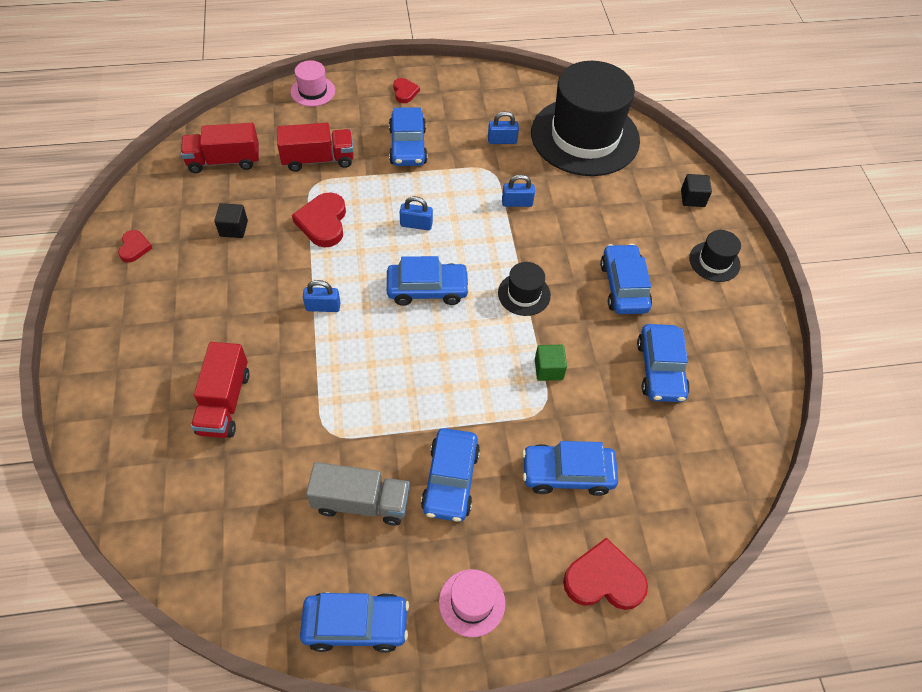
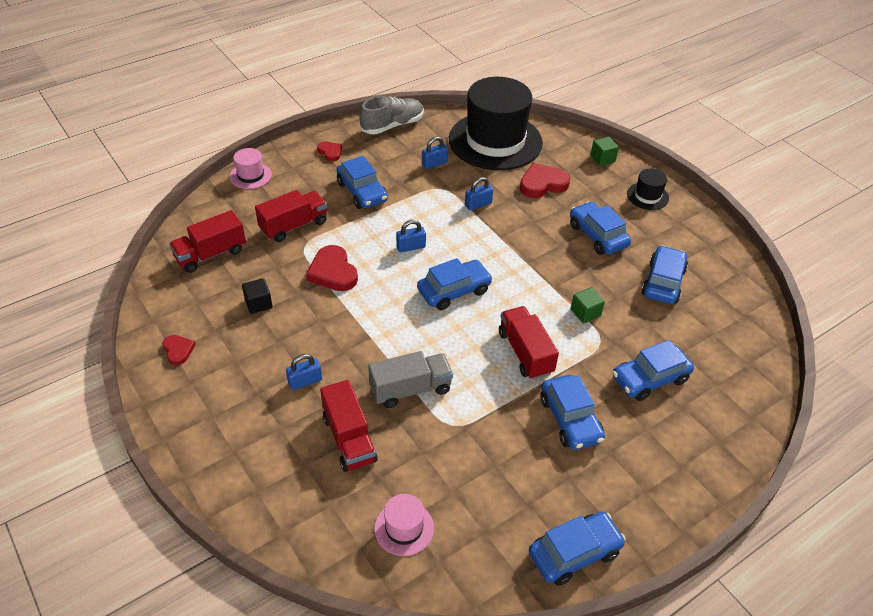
camera: 25 degrees left, 10 degrees down
(323, 307) = (379, 335): blue padlock -> blue padlock (305, 381)
(361, 502) = (514, 464): grey truck -> grey truck (410, 389)
(454, 387) = (525, 352): none -> red truck
(472, 602) = (647, 497): pink hat -> pink hat (404, 528)
(487, 83) = (392, 125): none -> grey shoe
(524, 294) = (530, 267): black hat -> none
(604, 579) = (725, 438): red heart -> red heart (542, 184)
(660, 369) = (663, 282): blue car -> blue car turned 135 degrees counterclockwise
(692, 198) = (602, 158): black cube -> green cube

